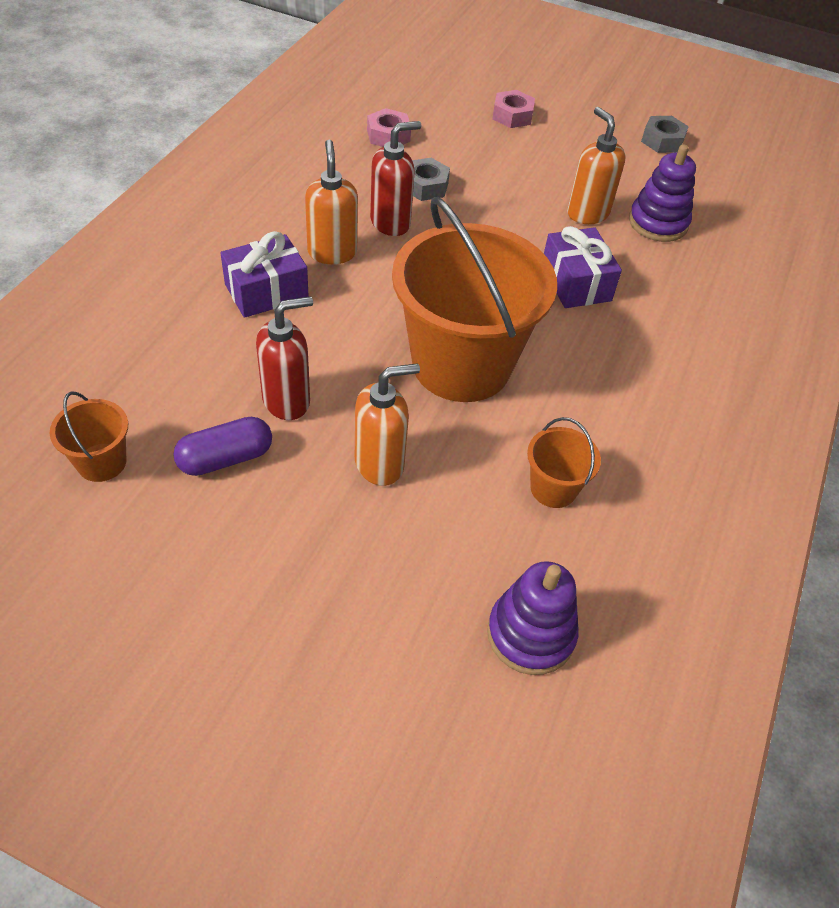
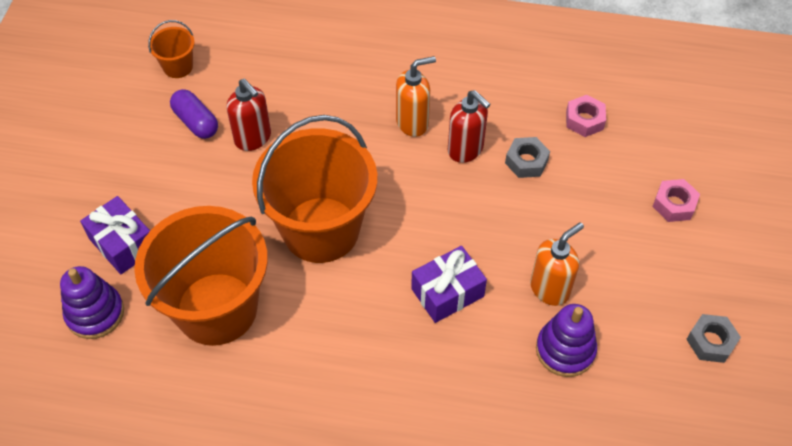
camera: 80 degrees right, 5 degrees up
(266, 291) = (354, 97): purple gift -> purple gift (123, 244)
(380, 464) = (212, 202): orange soap dispenser -> none
(553, 488) = (217, 309): orange bucket -> orange bucket, size x2.35

